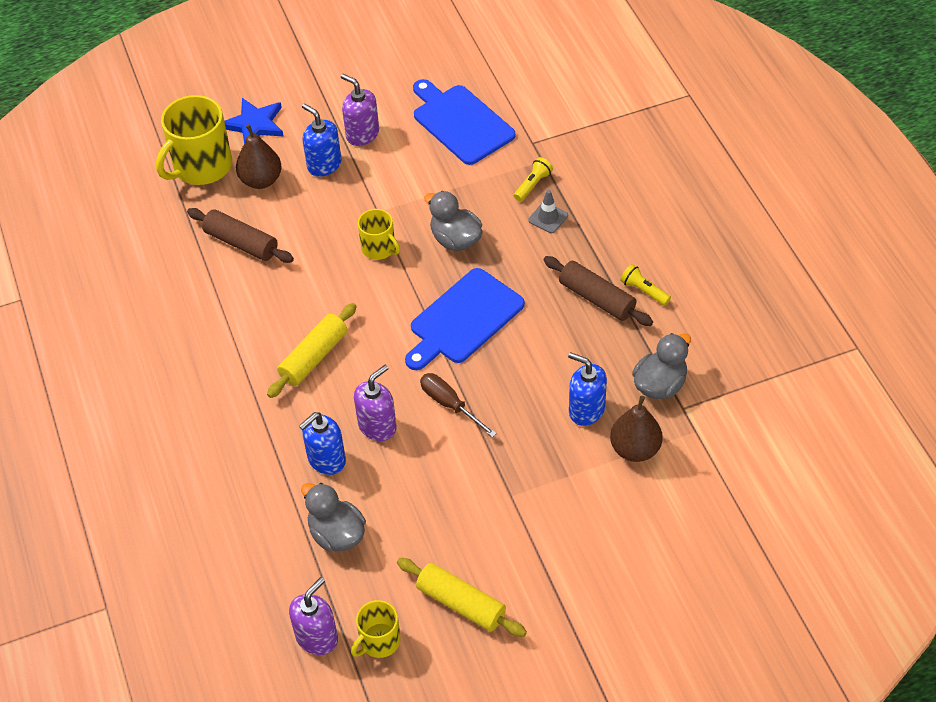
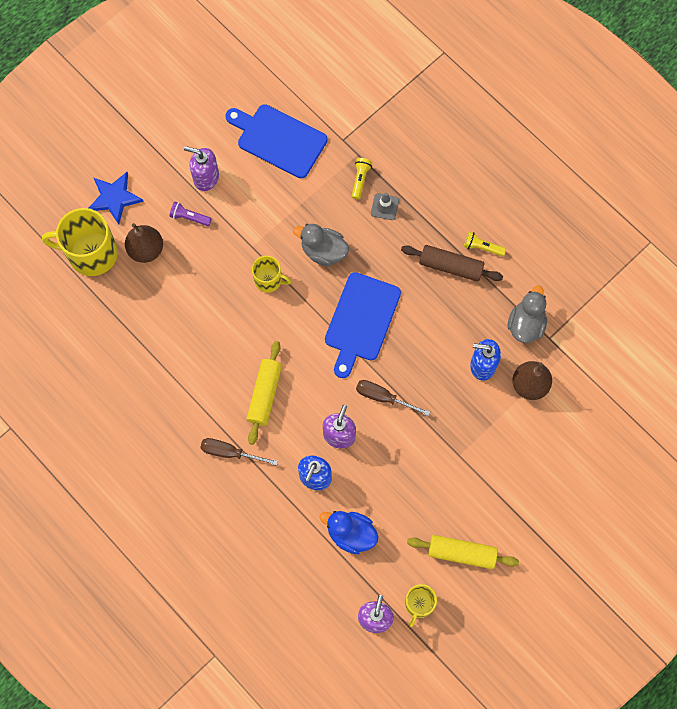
camera: 25 degrees left, 20 degrees up
(201, 166) = (91, 253): yellow mug -> yellow mug turned 75 degrees clockwise
(241, 243) = (159, 313): brown rolling pin -> none
(242, 402) = (230, 452): none -> brown screwdriver
(324, 165) = (189, 217): blue soap dispenser -> purple flashlight
(336, 534) = (351, 534): grey duck -> blue duck

